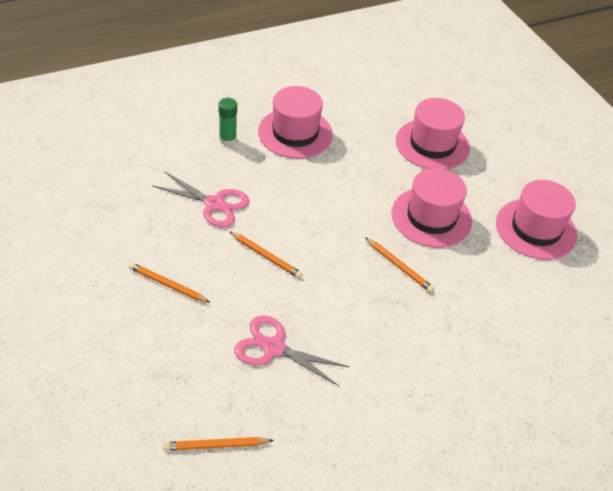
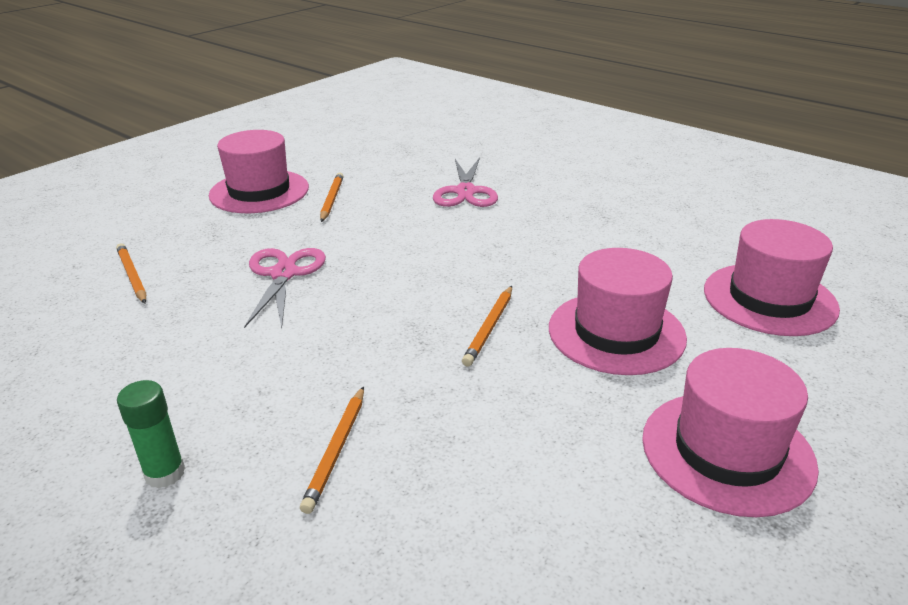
camera: 70 degrees right, 15 degrees down
(227, 140) = (569, 174): green glue stick -> green glue stick (165, 473)
(266, 256) = (417, 236): orange pencil -> orange pencil (336, 450)
(295, 133) = (635, 204): pink hat -> pink hat (259, 191)

